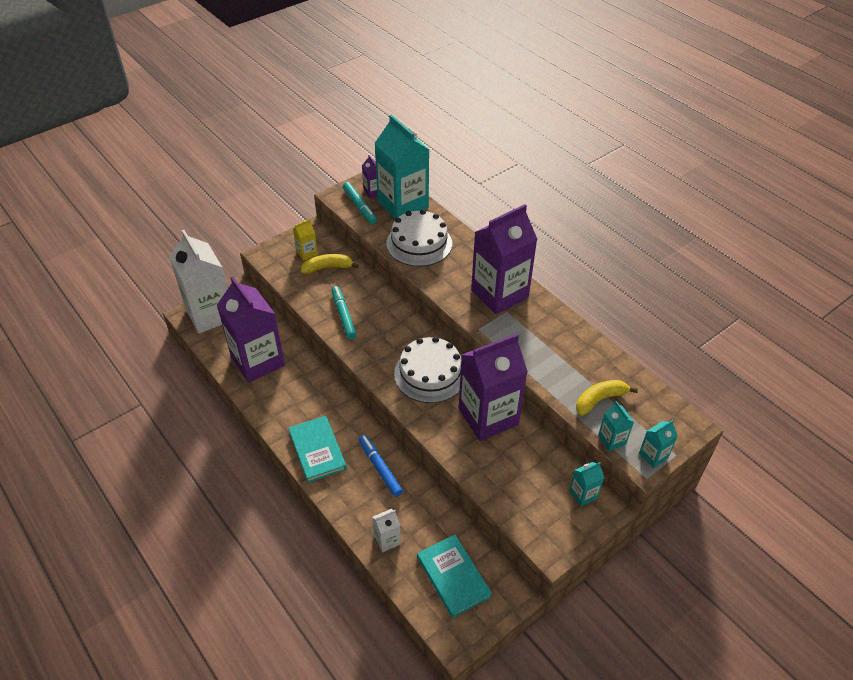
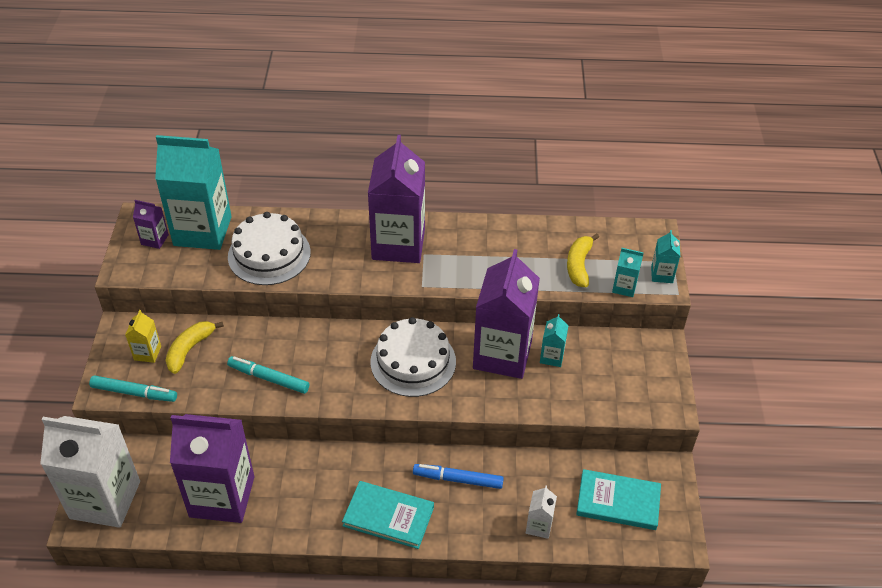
camera: 50 degrees left, 0 degrees up
(359, 206) = (161, 263): turquoise marker -> turquoise marker (134, 393)
(583, 494) = (638, 350): turquoise carton -> turquoise carton (552, 357)

